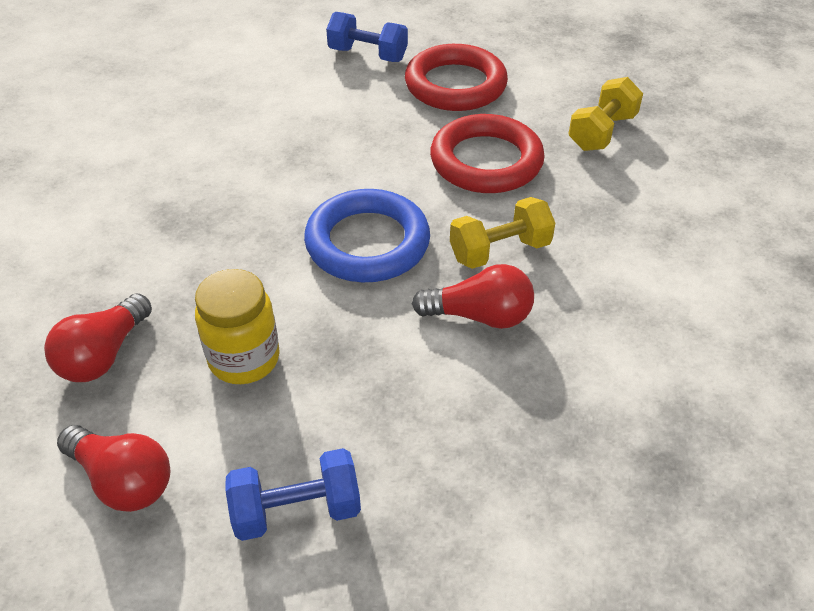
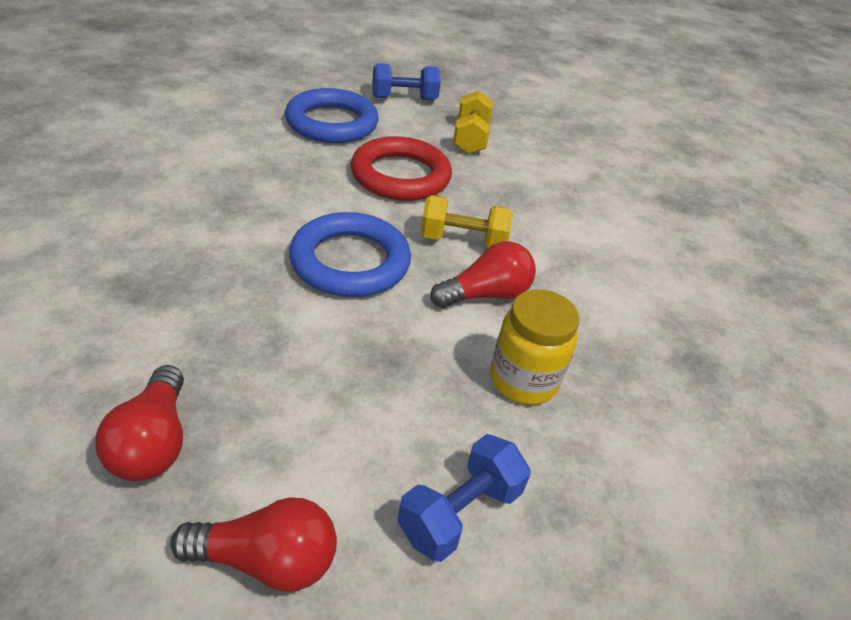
camera: 35 degrees left, 5 degrees down
(244, 359) = (309, 395): yellow jar -> yellow jar (523, 380)
(368, 55) = (236, 111): blue dumbbell -> blue dumbbell (404, 99)
(455, 85) = (332, 123): red ring -> blue ring
(499, 251) = (462, 241): yellow dumbbell -> yellow dumbbell turned 60 degrees clockwise

